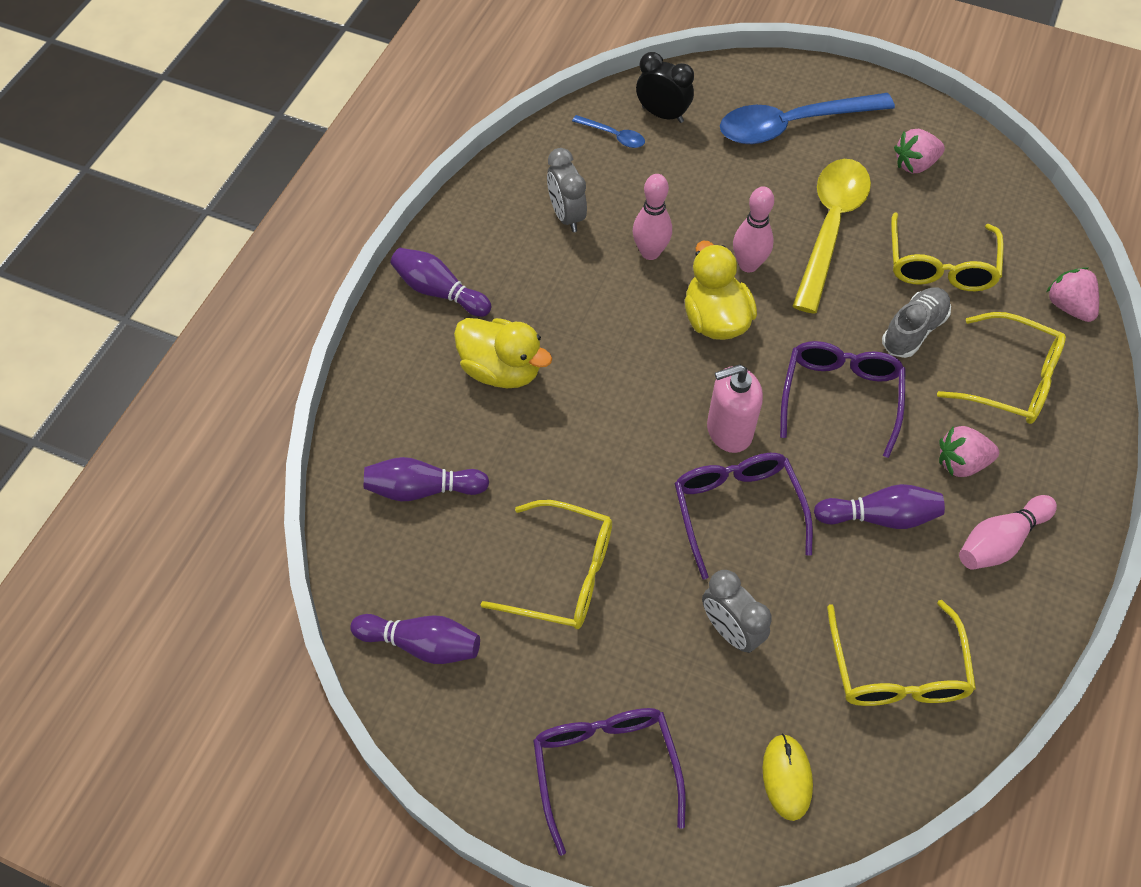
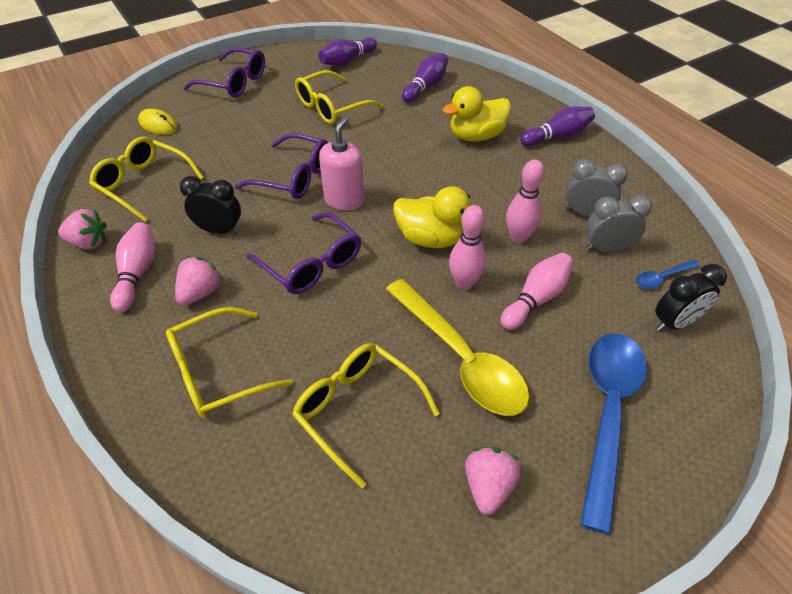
camera: 125 degrees right, 10 degrees down
(719, 208) = (536, 299): none -> pink bowling pin
(730, 630) = (238, 142): grey clock -> grey clock (606, 248)
(879, 516) = (219, 230): purple bowling pin -> black clock
(913, 330) = (318, 342): grey shoe -> none
(1068, 306) = (227, 480): pink strawberry -> pink strawberry (89, 242)

